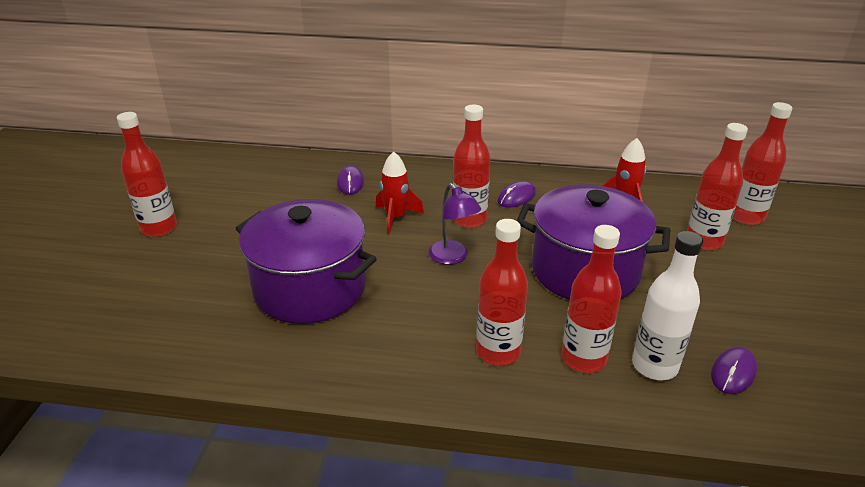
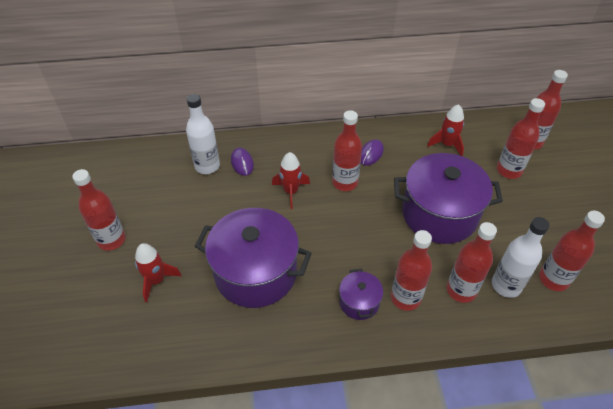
camera: 15 degrees left, 15 degrees up
(186, 274) = (156, 280): none -> red rocket
(307, 179) = (207, 166): none -> white bottle
(430, 344) = (359, 302): none -> purple pot
(453, 257) = (346, 221): purple lamp -> none
(733, 372) = (553, 279): purple mouse -> red bottle

